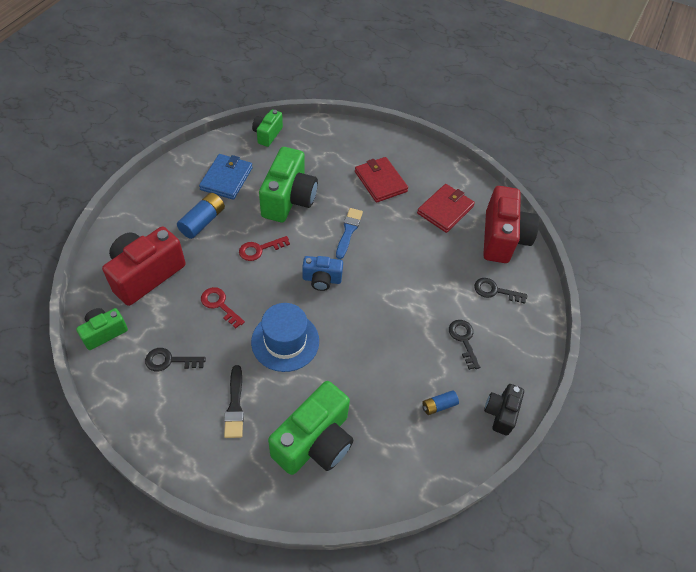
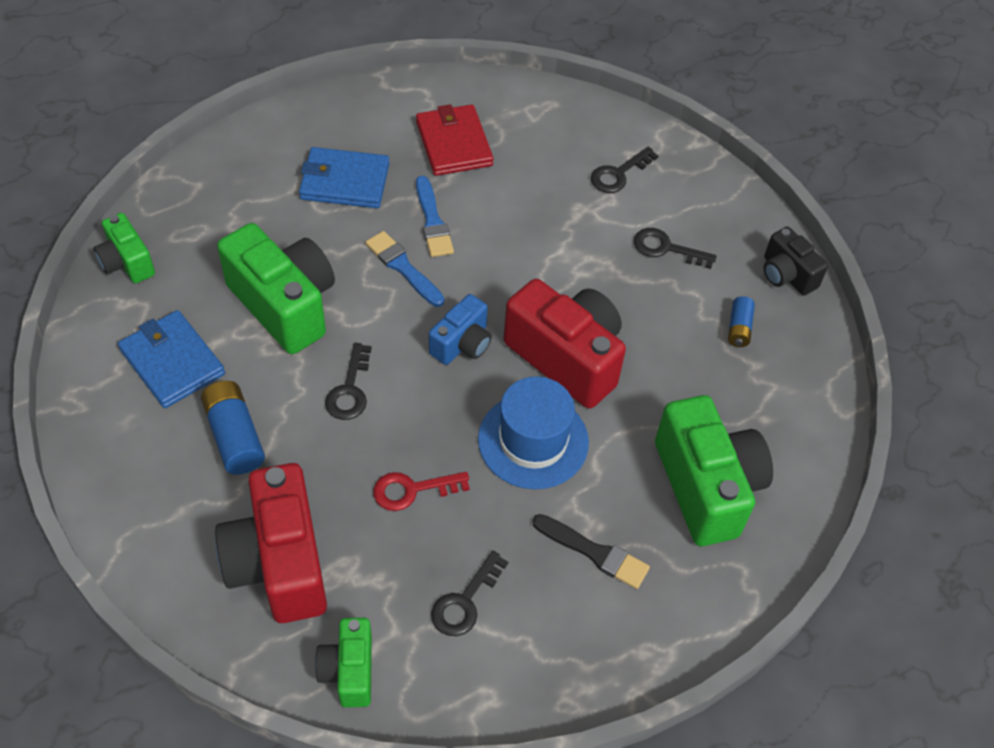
camera: 55 degrees left, 0 degrees up
(259, 249) = (350, 390): red key -> black key
(380, 181) = (344, 181): red wallet -> blue wallet
(387, 227) = (432, 221): none -> blue brush
(502, 238) = (546, 116): red camera -> red camera (566, 358)

